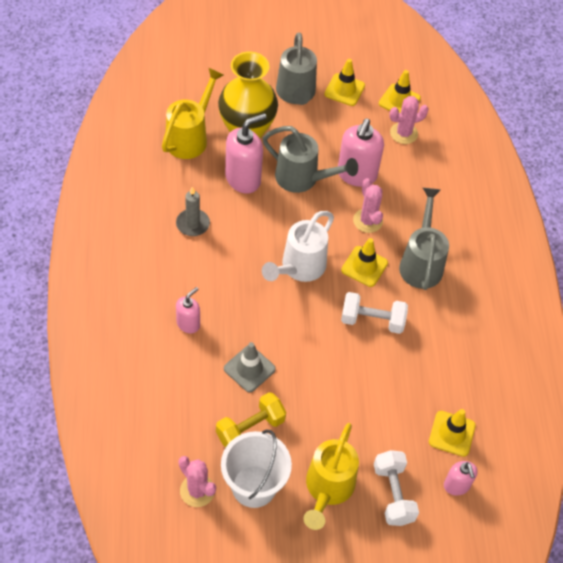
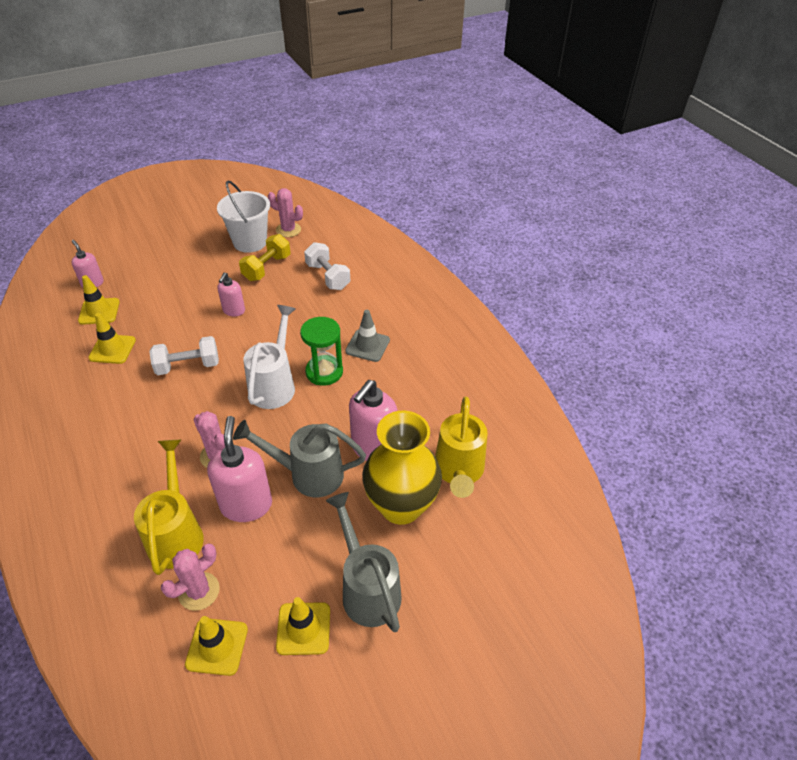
camera: 160 degrees right, 10 degrees down
(188, 324) = (351, 312): pink soap dispenser -> pink soap dispenser (234, 311)
(193, 224) = (397, 386): grey candle -> none
(249, 263) = (324, 372): none -> green hourglass
(249, 369) = (285, 300): grey traffic cone -> grey traffic cone (367, 345)
(328, 488) = (195, 255): yellow watering can -> yellow watering can (176, 534)
(364, 266) = (208, 409): yellow traffic cone -> yellow traffic cone (112, 349)
(393, 494) = (143, 266): white dumbbell -> white dumbbell (328, 276)
(421, 263) = (147, 433): grey watering can -> none

